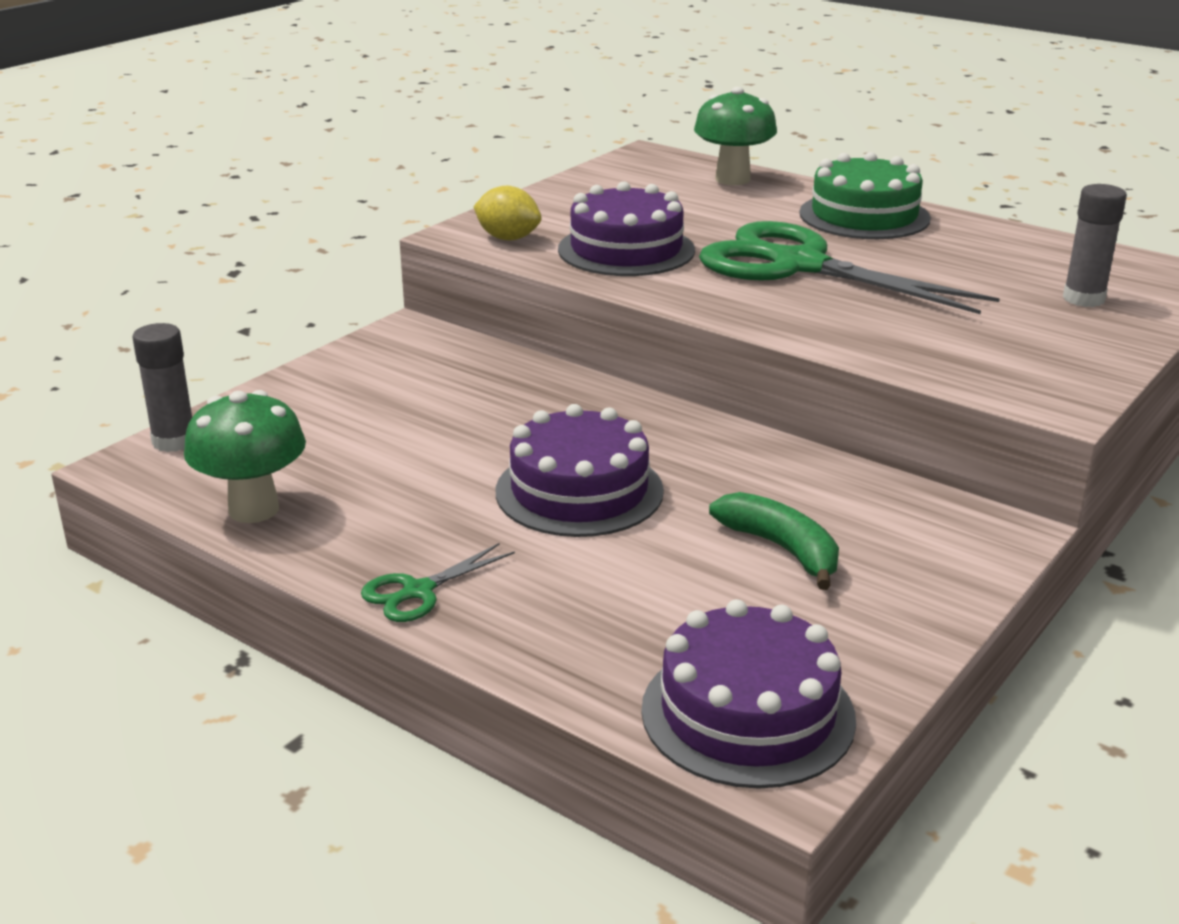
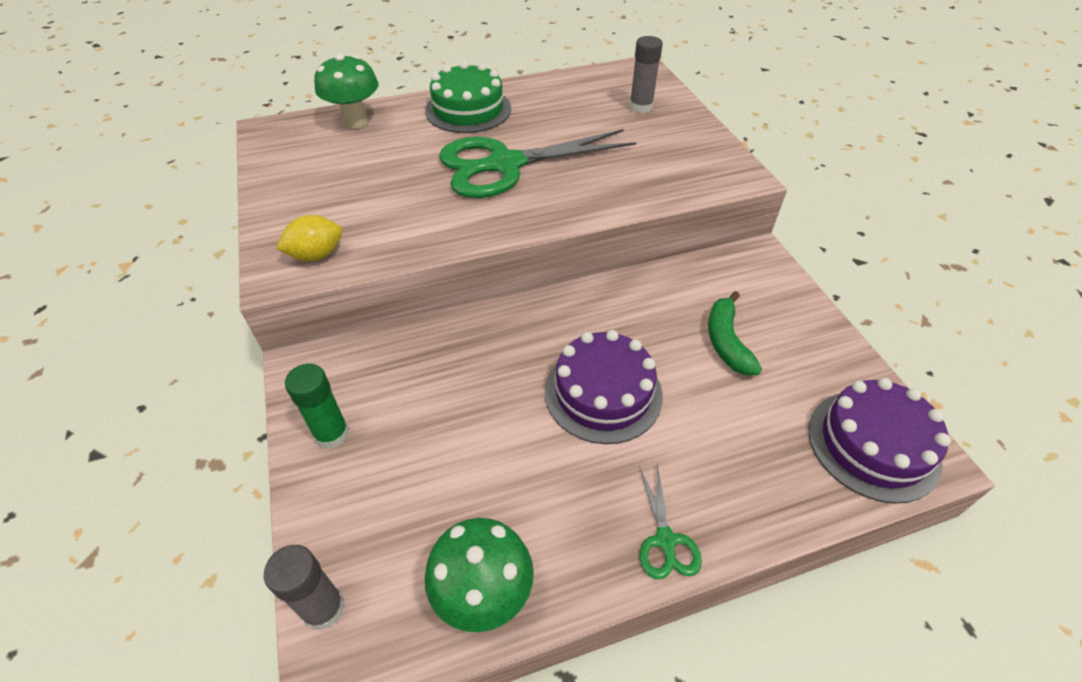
camera: 55 degrees left, 20 degrees up
(349, 373) = (332, 434): none -> green glue stick
(626, 250) = (403, 214): purple cake -> none
(782, 549) = (726, 342): green banana -> green banana turned 90 degrees counterclockwise

